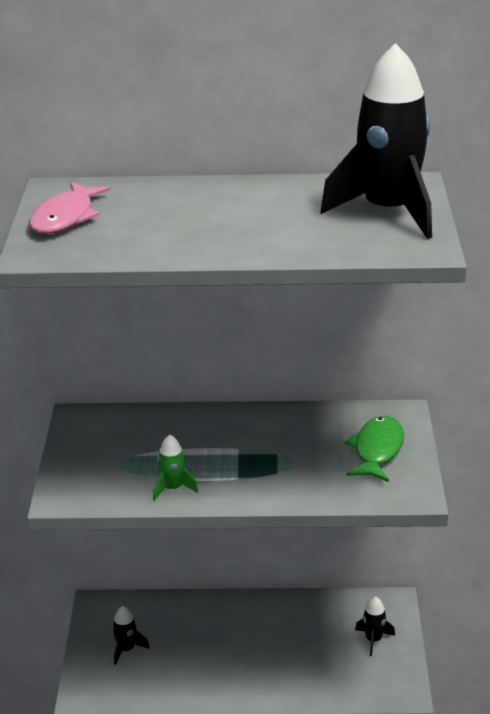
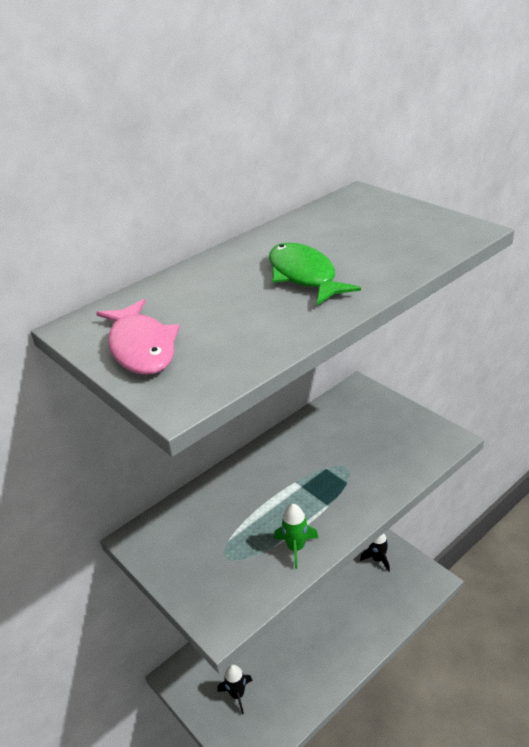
camera: 40 degrees left, 5 degrees up
(377, 450) = (382, 423): green fish -> green fish (304, 276)
(389, 212) = (387, 218): black rocket -> none

